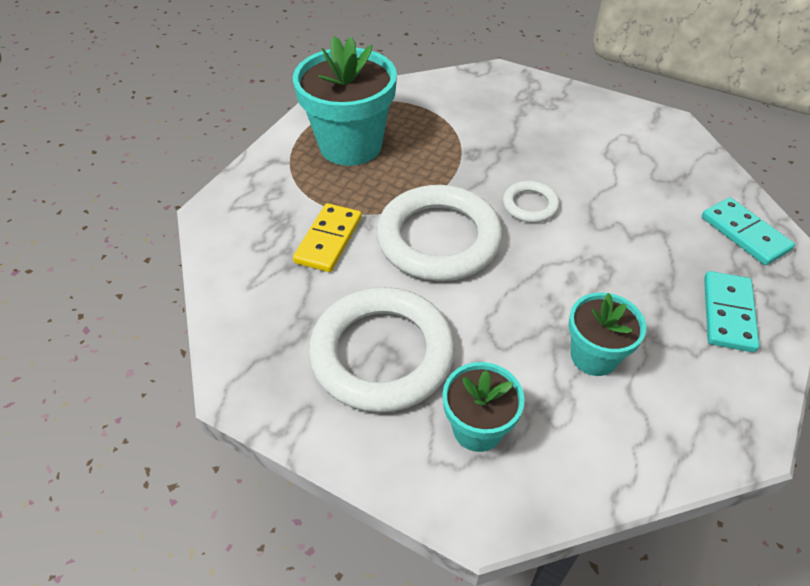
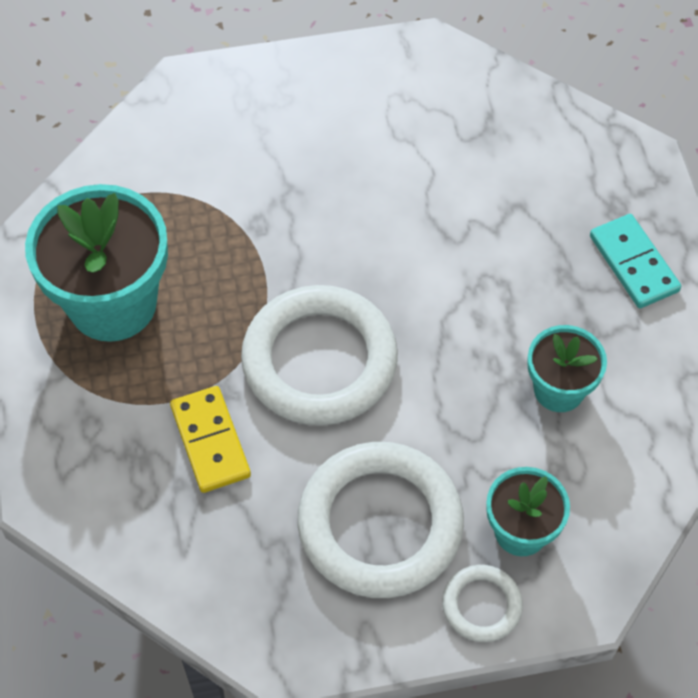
camera: 40 degrees left, 10 degrees up
(530, 205) = (373, 256): white ring -> white ring (481, 605)
(744, 234) = (590, 158): turquoise domino -> none

